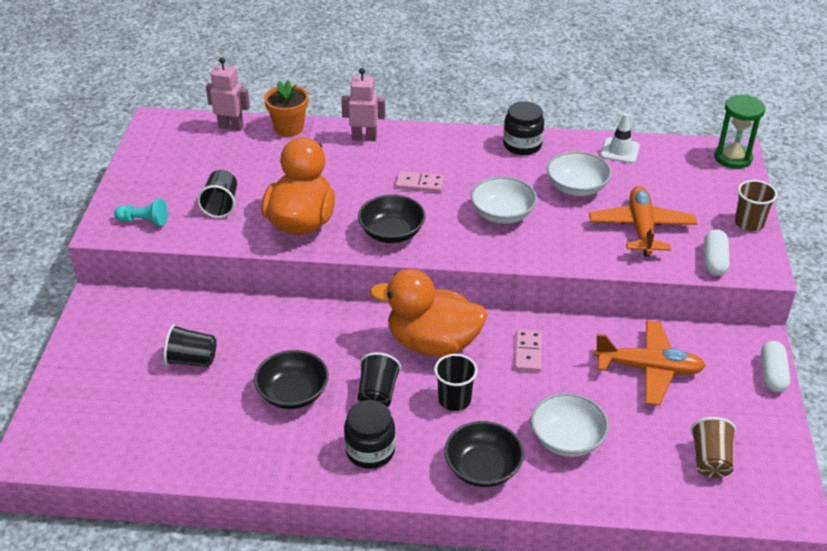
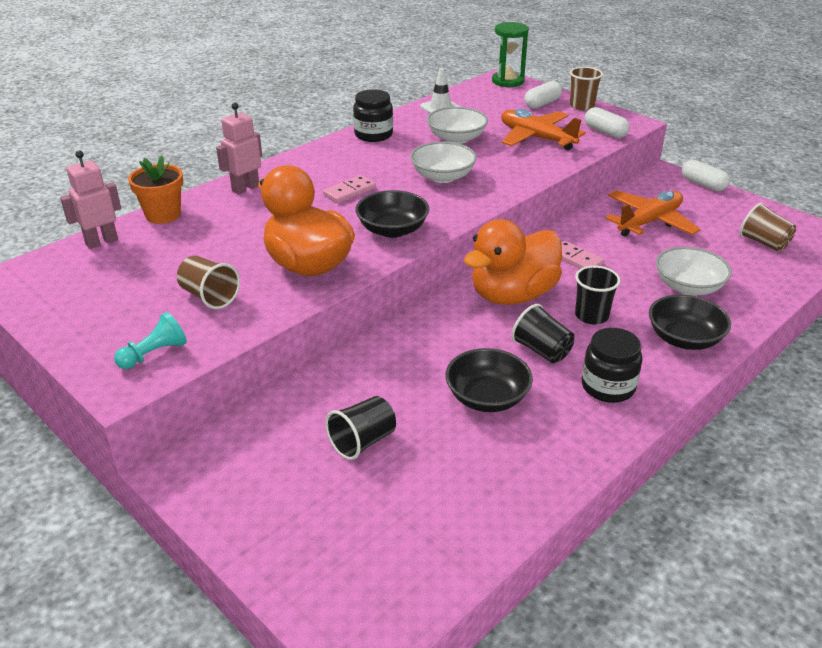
camera: 50 degrees left, 5 degrees down
(221, 205) = (209, 297): black cup -> brown cup
(716, 199) = (542, 104): none -> white capsule

